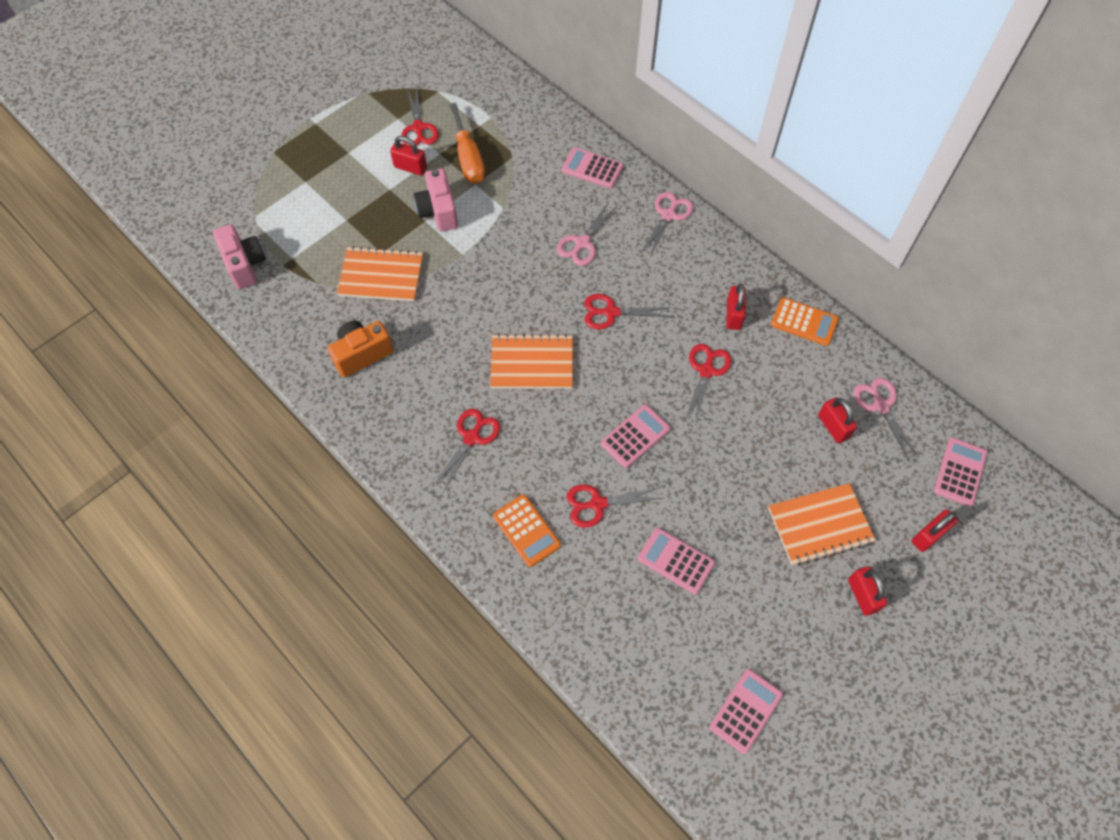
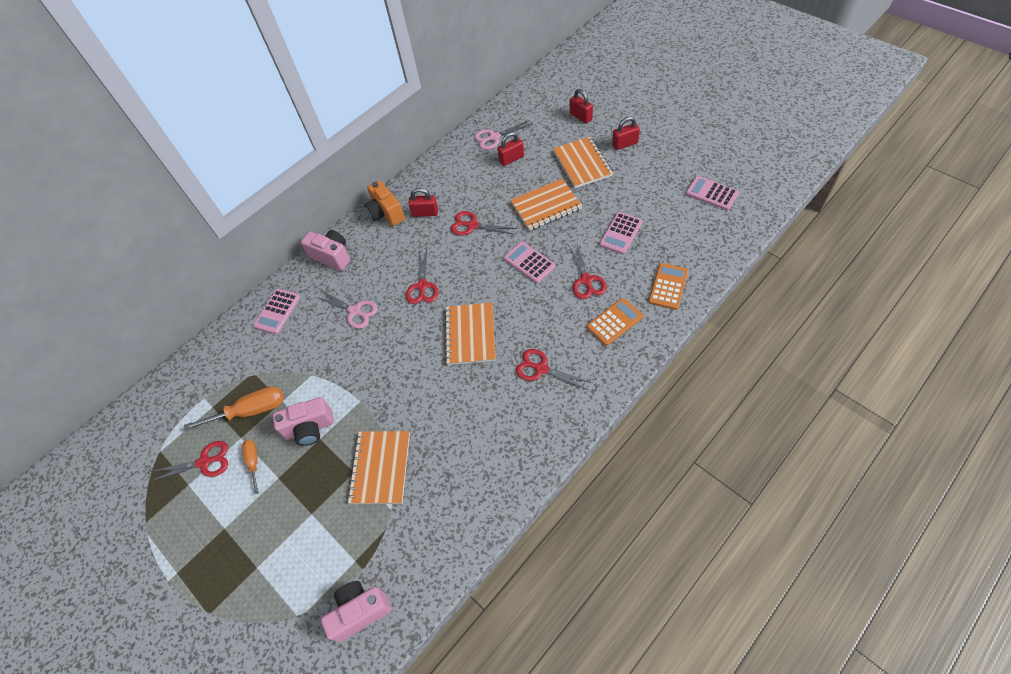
camera: 85 degrees left, 5 degrees down
(362, 354) = (466, 470): orange camera -> orange camera (386, 213)
(410, 167) = (254, 462): red padlock -> orange screwdriver
(668, 215) = (332, 256): pink scissors -> pink camera
(735, 466) = (546, 206): none -> orange notebook
(804, 322) = (431, 175): orange calculator -> orange calculator (668, 286)
(960, 472) = (537, 104): pink calculator -> none

